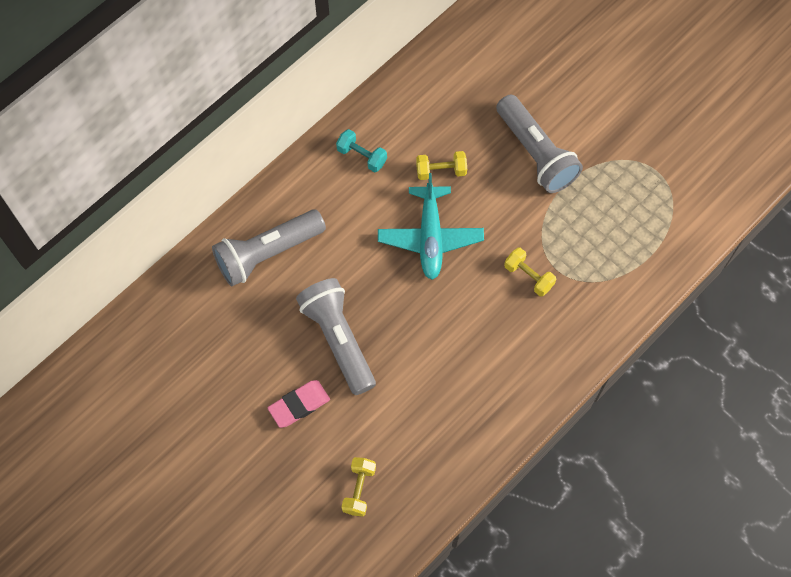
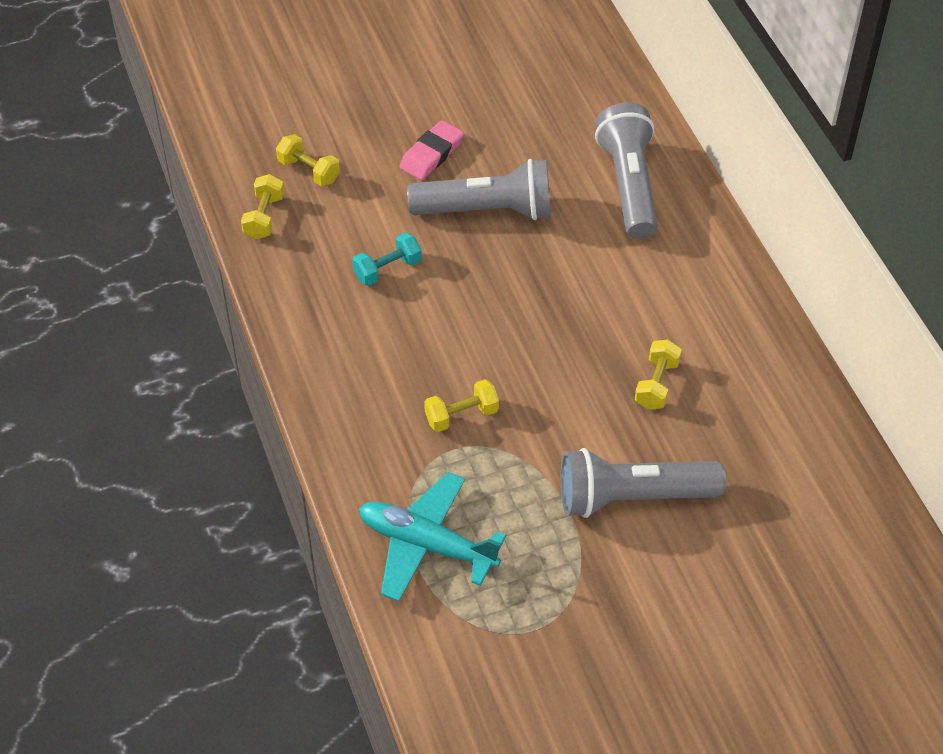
camera: 115 degrees right, 15 degrees down
(299, 405) = (431, 154): pink eraser -> pink eraser turned 45 degrees clockwise
(362, 156) = (717, 313): turquoise dumbbell -> turquoise dumbbell (387, 269)
(422, 498) = (264, 217): none -> yellow dumbbell
(430, 237) = (569, 339): turquoise plane -> turquoise plane (427, 545)

